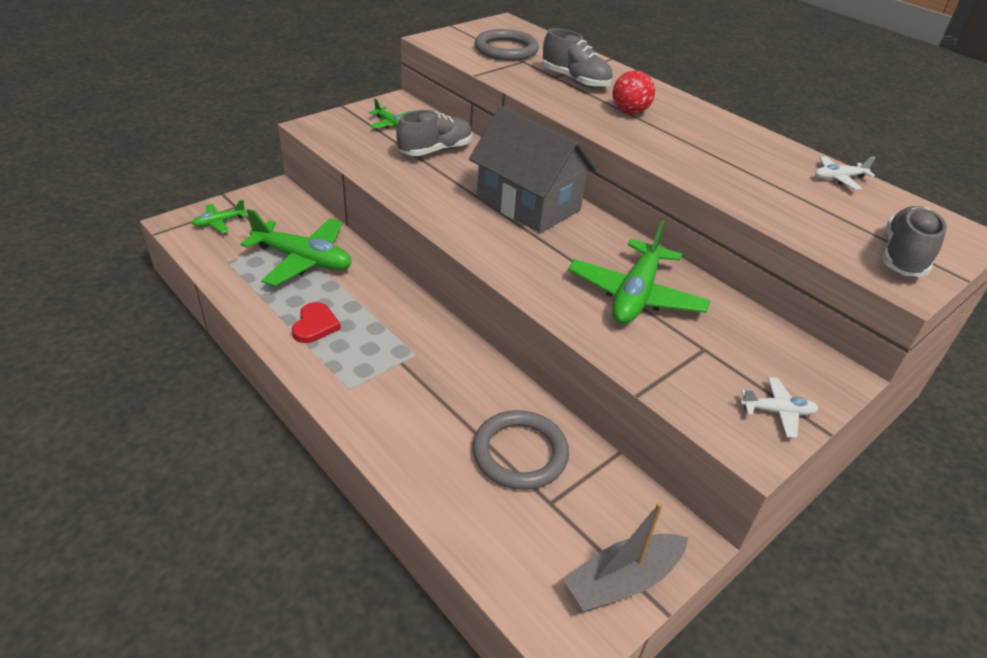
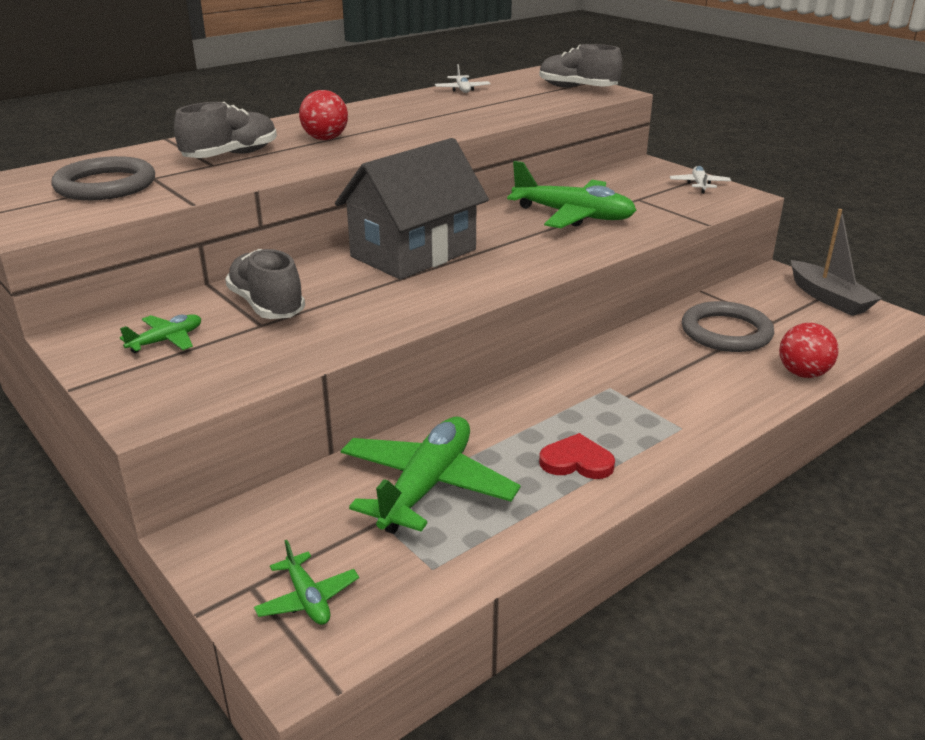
camera: 85 degrees left, 10 degrees down
(433, 498) = (803, 373): none -> red ball

